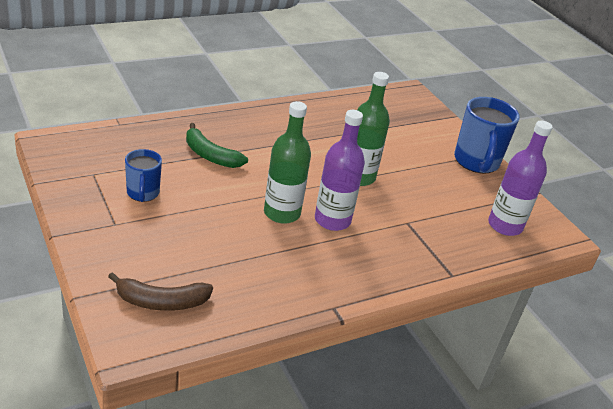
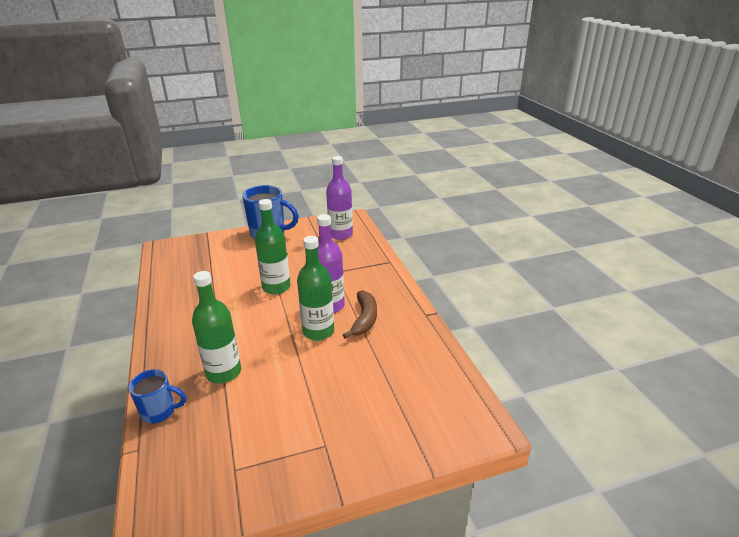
camera: 75 degrees left, 5 degrees down
(143, 193) = (278, 424): blue mug -> blue mug (159, 412)
(161, 302) = (430, 408): brown banana -> brown banana (364, 319)
(210, 155) = (223, 372): green banana -> green bottle

